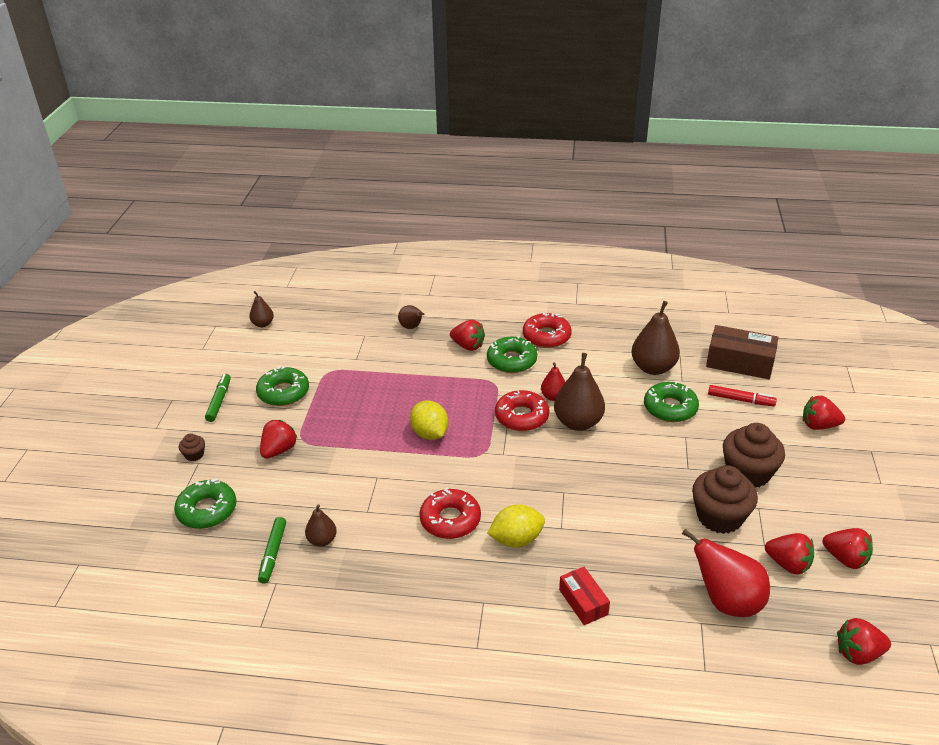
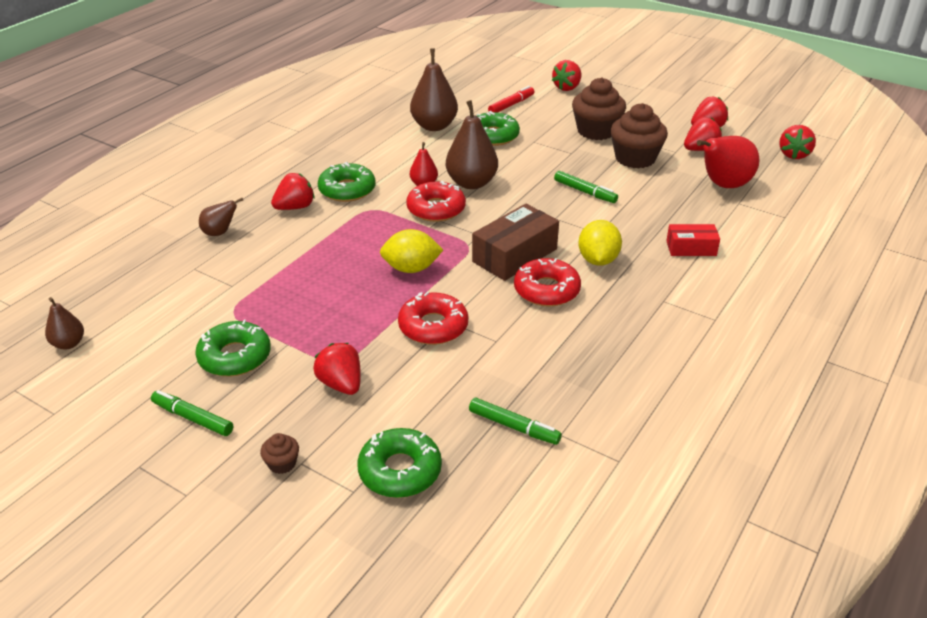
camera: 65 degrees left, 0 degrees up
(322, 540) = (518, 383): brown pear -> none
(546, 336) = (331, 161): red donut -> red donut (433, 326)
(623, 498) = (585, 192): none -> green marker
(739, 362) = (466, 90): brown box -> brown box (515, 255)

